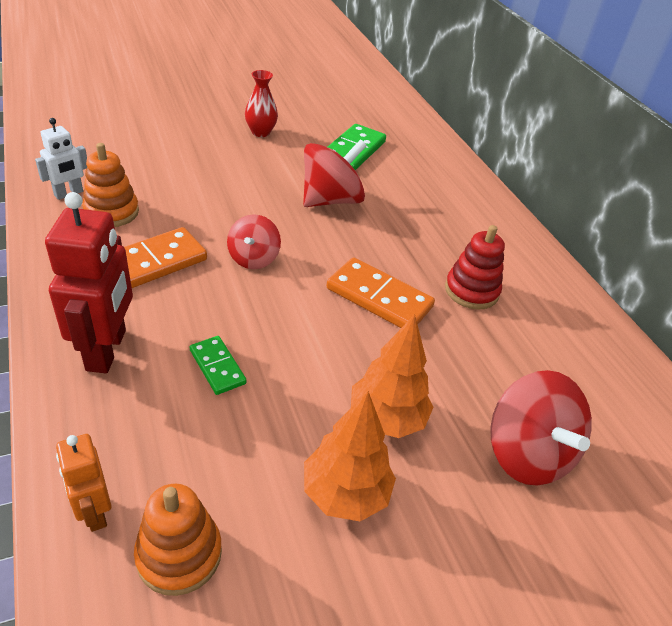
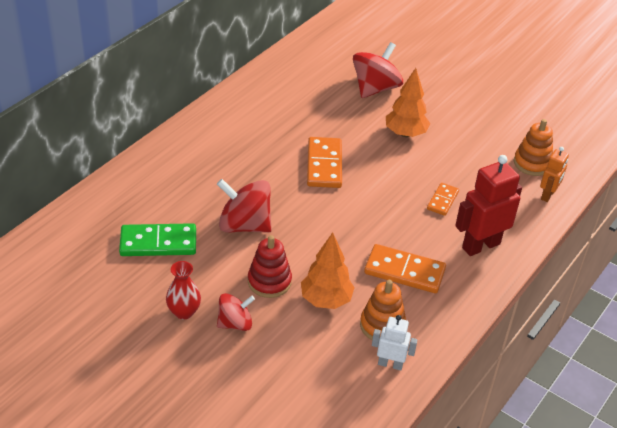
camera: 120 degrees left, 0 degrees up
(217, 367) = (442, 200): green domino -> orange domino
(253, 258) = (349, 230): red spinning top -> red spinning top (235, 323)
(345, 493) = (456, 132): orange tree -> orange tree (326, 300)
(471, 291) = (276, 132): red stacking toy -> red stacking toy (269, 281)

